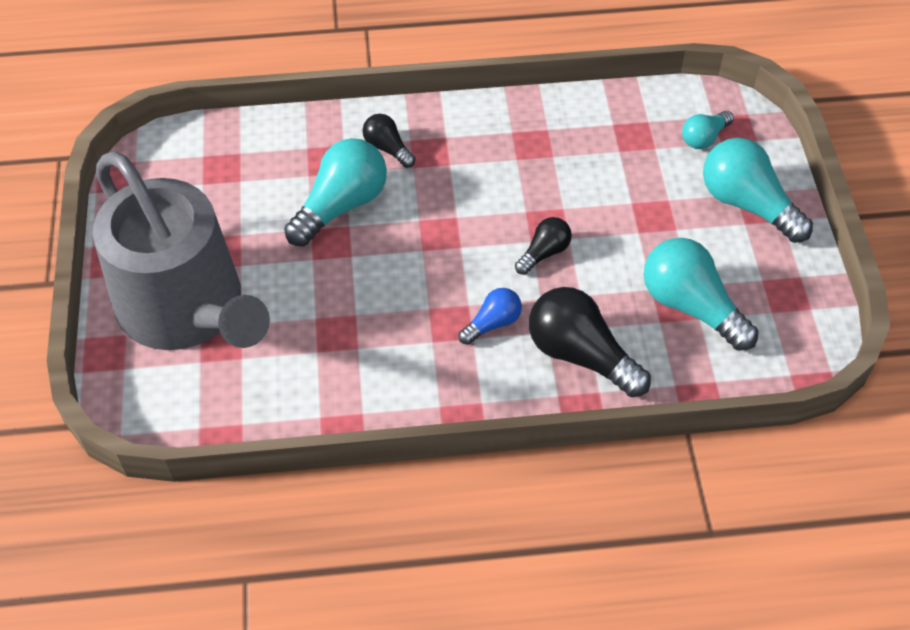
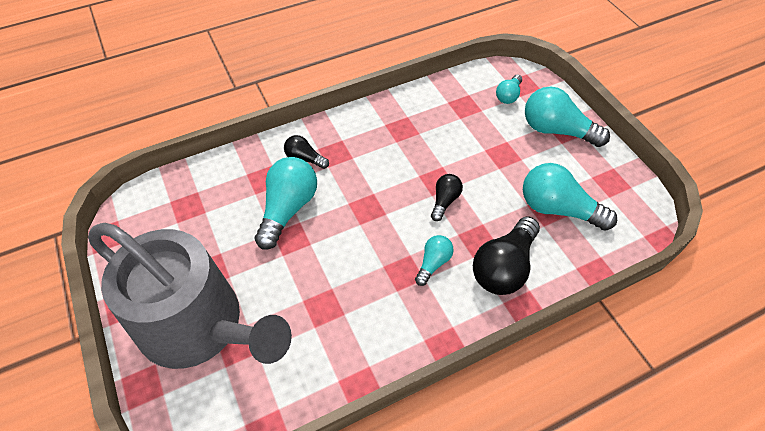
camera: 20 degrees left, 0 degrees up
(492, 323) = (433, 263): blue light bulb -> turquoise light bulb
(580, 355) = (504, 267): black light bulb -> black light bulb turned 75 degrees counterclockwise

